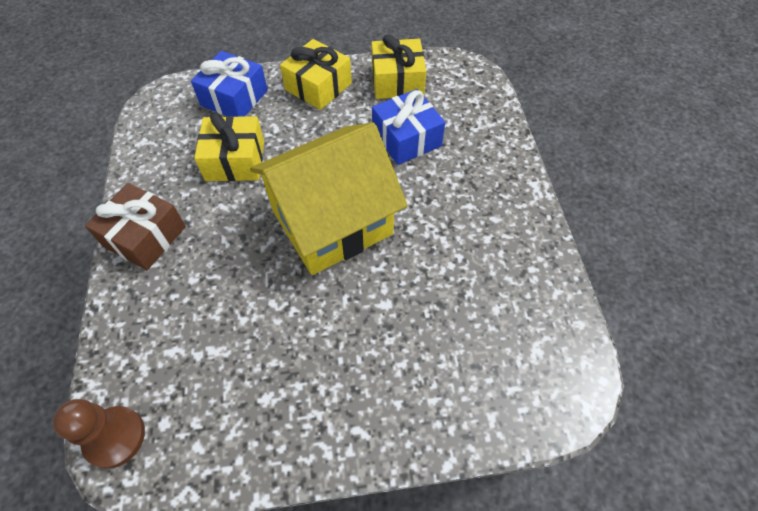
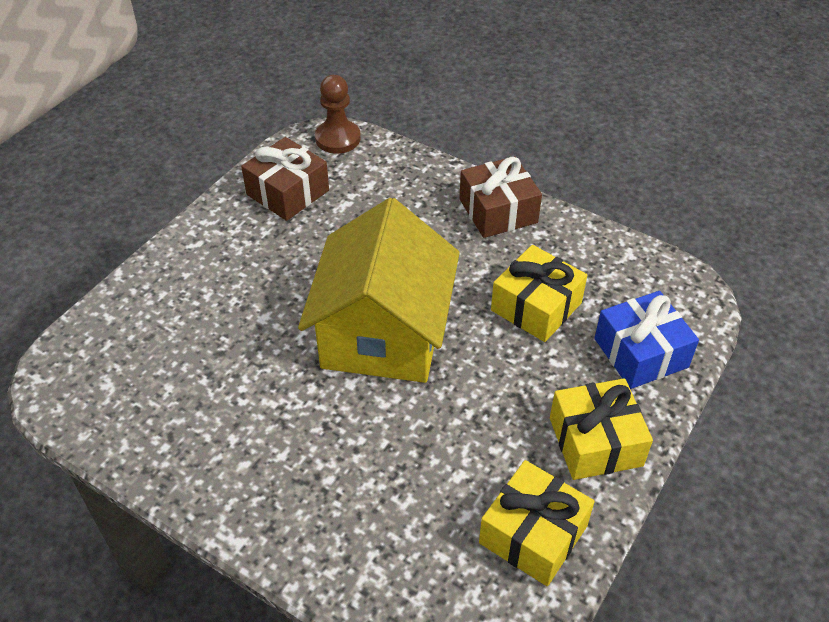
camera: 130 degrees right, 10 degrees down
(232, 412) = (287, 192): none -> brown gift
(406, 138) = (426, 469): blue gift -> none

